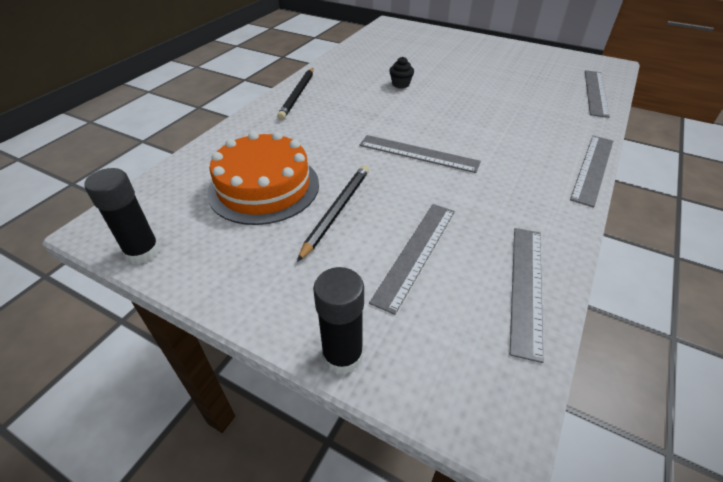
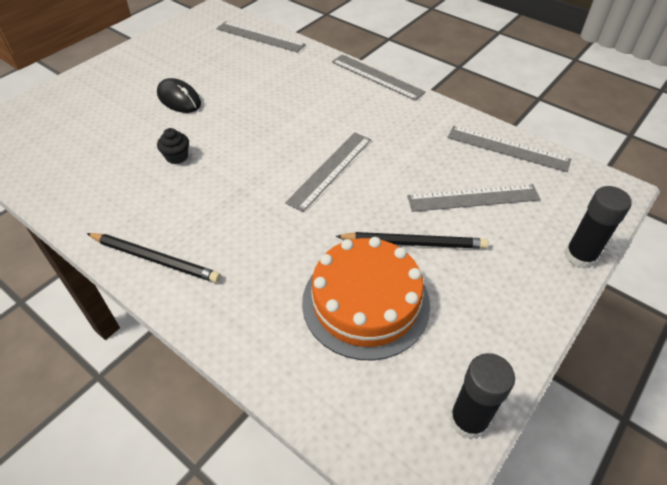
camera: 80 degrees left, 5 degrees up
(336, 211) = (414, 243): black pencil -> black pencil turned 150 degrees clockwise
(416, 253) = (473, 198): grey ruler -> grey ruler turned 45 degrees counterclockwise
(469, 73) = (179, 99): none -> black mouse

